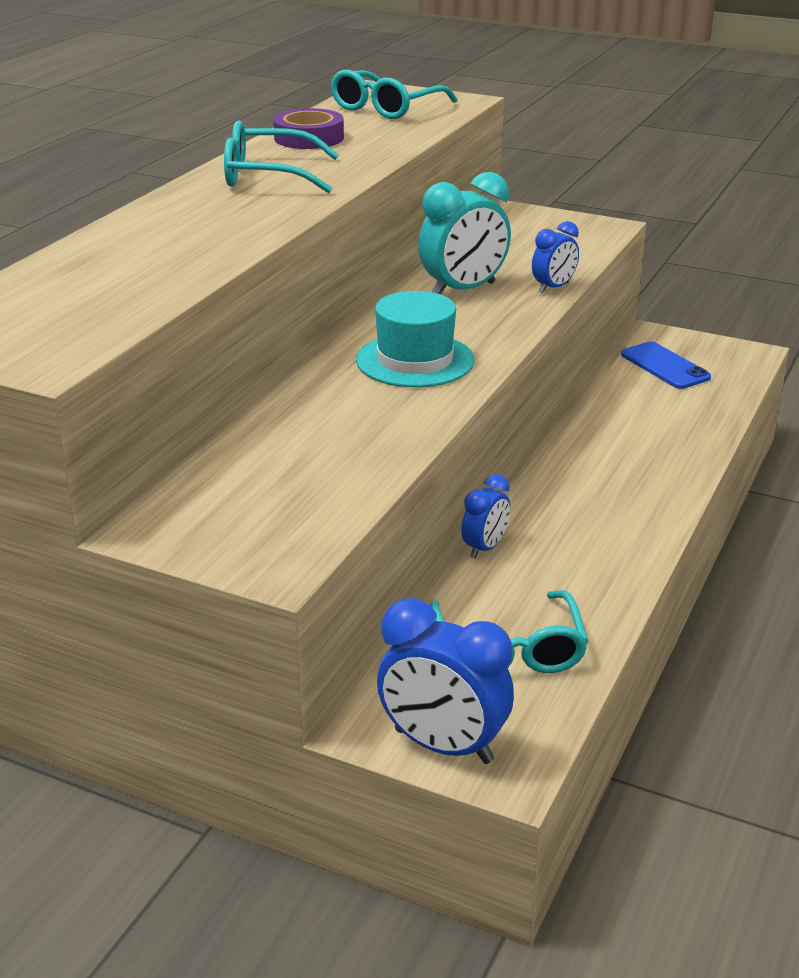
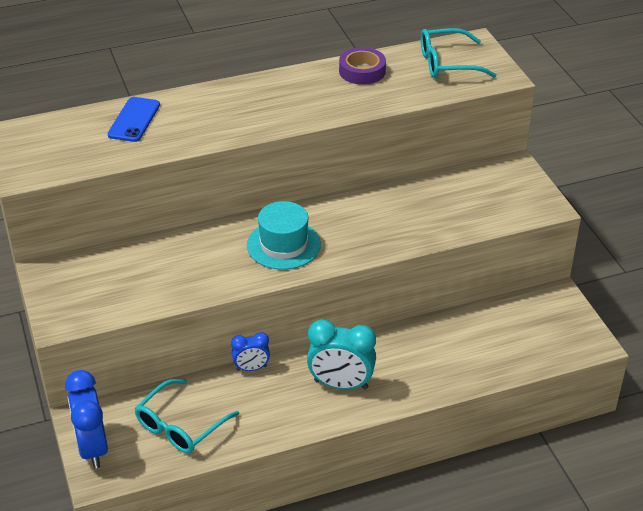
camera: 45 degrees right, 10 degrees up
(268, 175) = (292, 94): turquoise glasses -> none
(463, 290) = (384, 211): turquoise clock -> turquoise clock (341, 384)
(553, 288) = (433, 237): blue clock -> none
(665, 366) = (525, 321): blue phone -> blue phone (134, 120)

